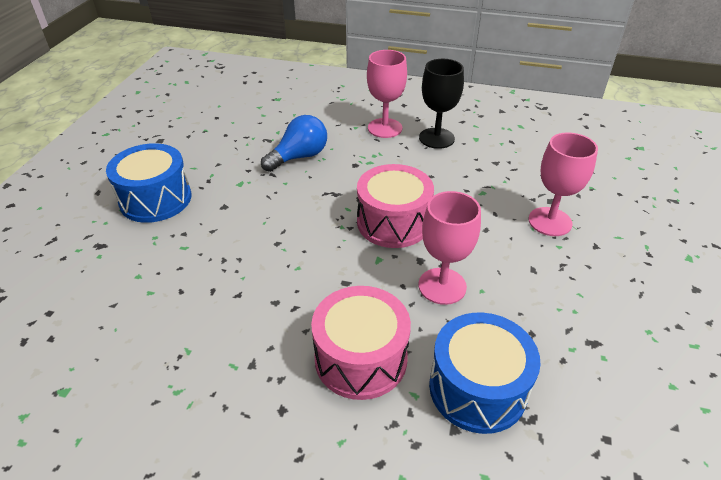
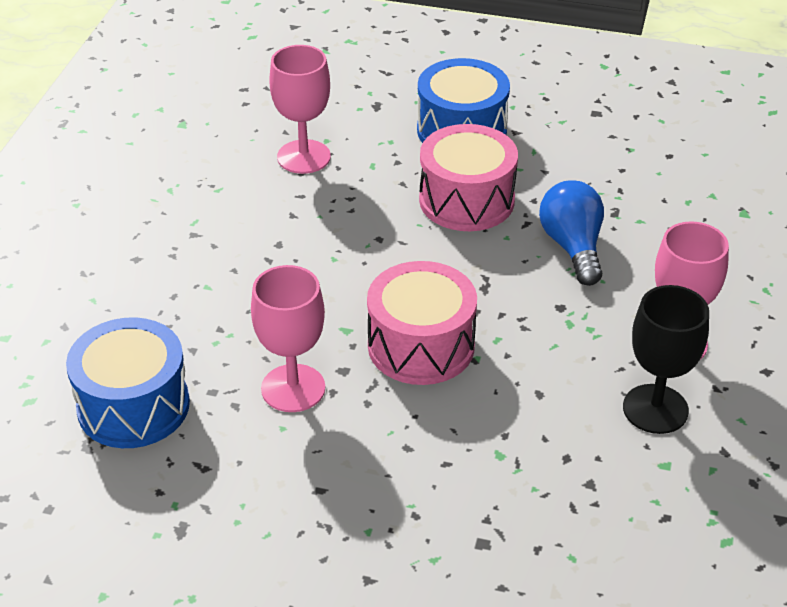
camera: 90 degrees right, 0 degrees up
(299, 157) = (573, 247): blue light bulb -> blue light bulb turned 150 degrees counterclockwise
(361, 358) = (189, 313): pink drum -> pink drum (466, 200)
(550, 221) = (427, 530): pink goblet -> pink goblet (304, 157)

